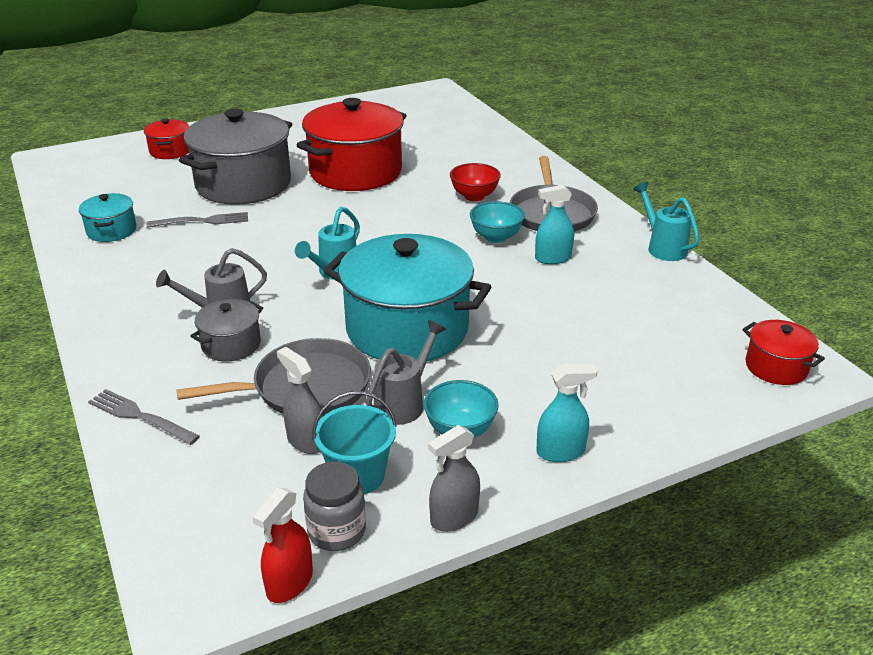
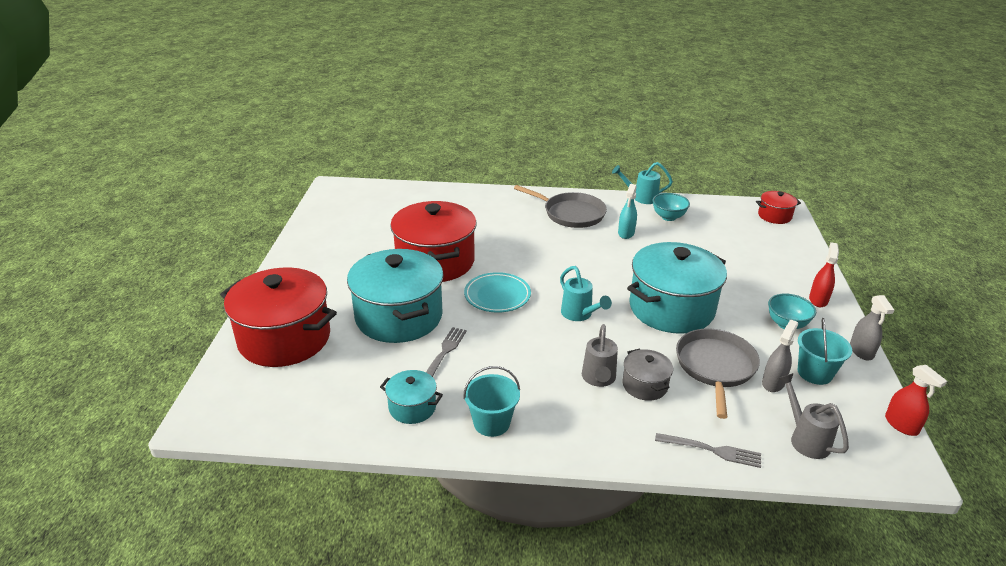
camera: 60 degrees left, 0 degrees up
(111, 273) = (491, 423): none -> turquoise bucket
(139, 416) = (712, 450): grey fork -> grey fork turned 135 degrees counterclockwise
(170, 151) = (284, 338): red pot -> red pot, size x2.14
(243, 184) = (399, 317): grey pot -> turquoise pot
(306, 441) = (773, 383): grey spray bottle -> grey spray bottle turned 135 degrees clockwise
(326, 219) = (497, 295): none -> turquoise plate
(337, 531) = (862, 395): grey jar -> none
(404, 402) = (750, 334): grey watering can -> grey watering can (805, 438)
(474, 196) = (522, 230): red bowl -> none
(496, 237) = (584, 242): turquoise bowl -> turquoise bowl (668, 217)
(560, 452) = (818, 300): turquoise spray bottle -> red spray bottle

